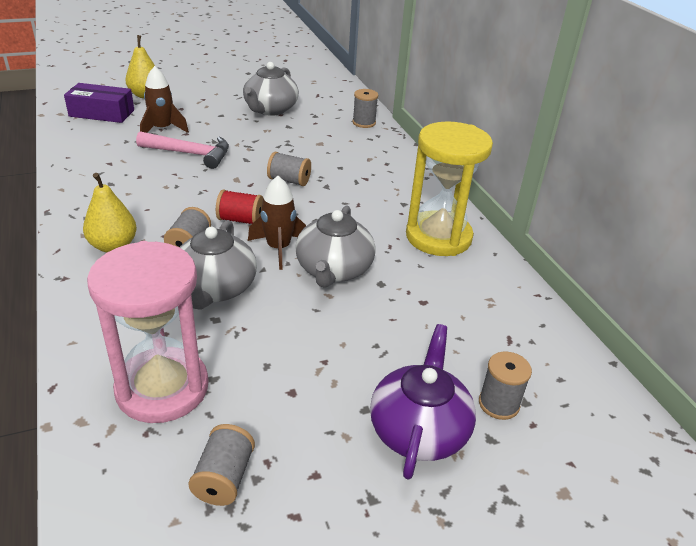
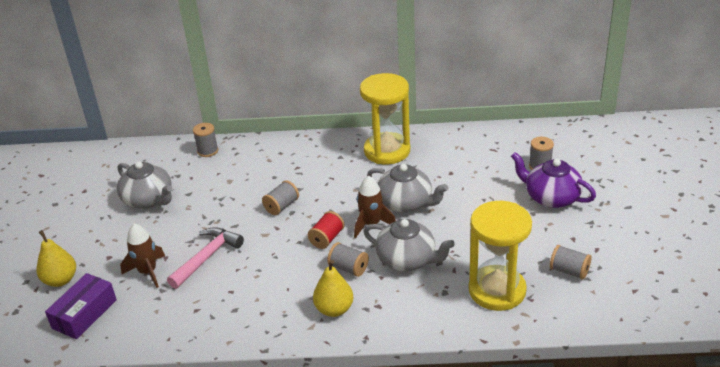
camera: 65 degrees left, 0 degrees up
(162, 388) = (497, 290): pink hourglass -> yellow hourglass

